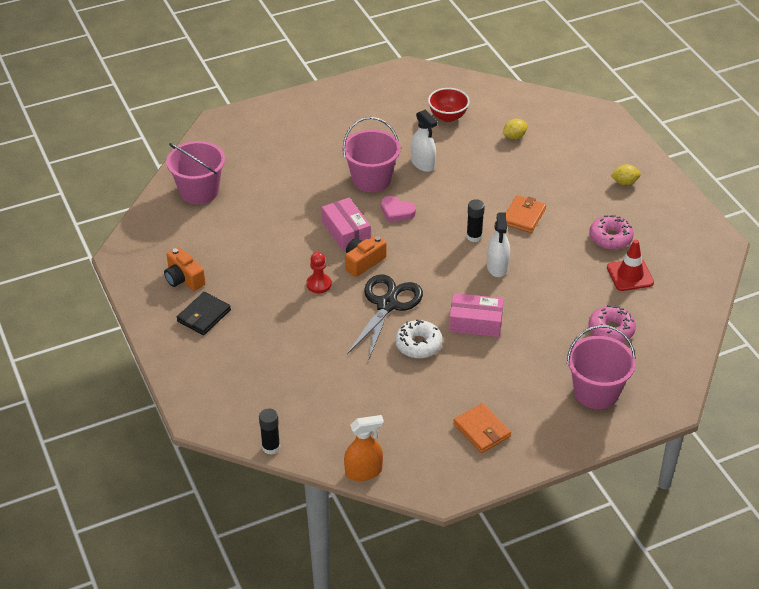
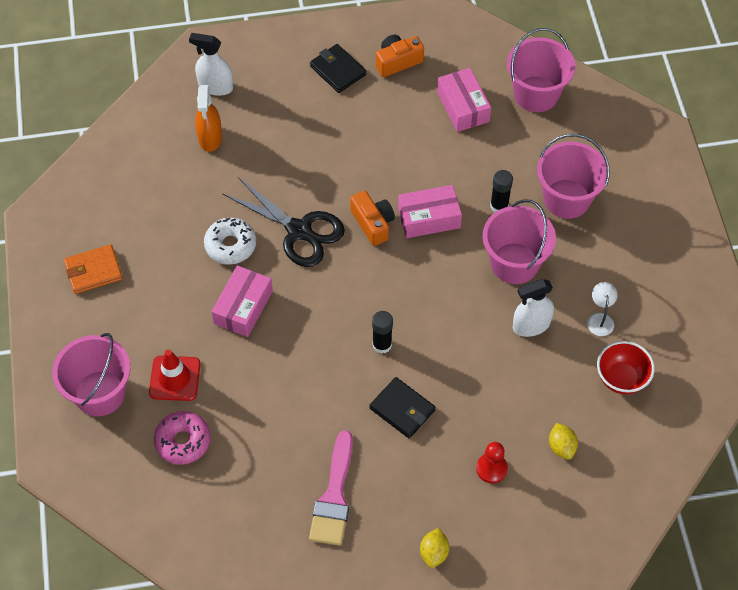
camera: 105 degrees right, 15 degrees up
(224, 230) = (463, 107): none -> pink box
(271, 447) = (145, 95): black glue stick -> black glue stick (499, 206)
(301, 161) = (566, 199): none -> pink bucket
(319, 284) = (351, 175): red pawn -> red pawn (491, 468)
(363, 471) = (86, 161): orange spray bottle -> orange spray bottle (210, 138)
(396, 212) = (449, 276): pink heart -> none
(403, 132) = (600, 319): none -> white lamp
(497, 267) = (323, 354): white spray bottle -> white spray bottle (215, 87)
(523, 216) = (402, 409): orange wallet -> black wallet
(610, 238) = (334, 496): pink donut -> pink brush
(630, 275) = (263, 495): red traffic cone -> red traffic cone (175, 378)

